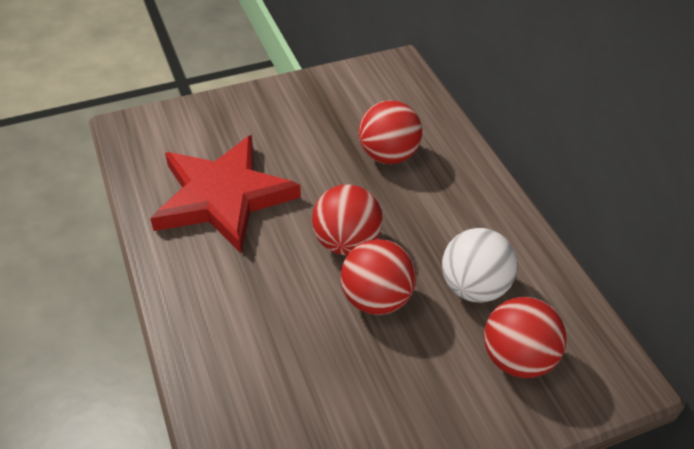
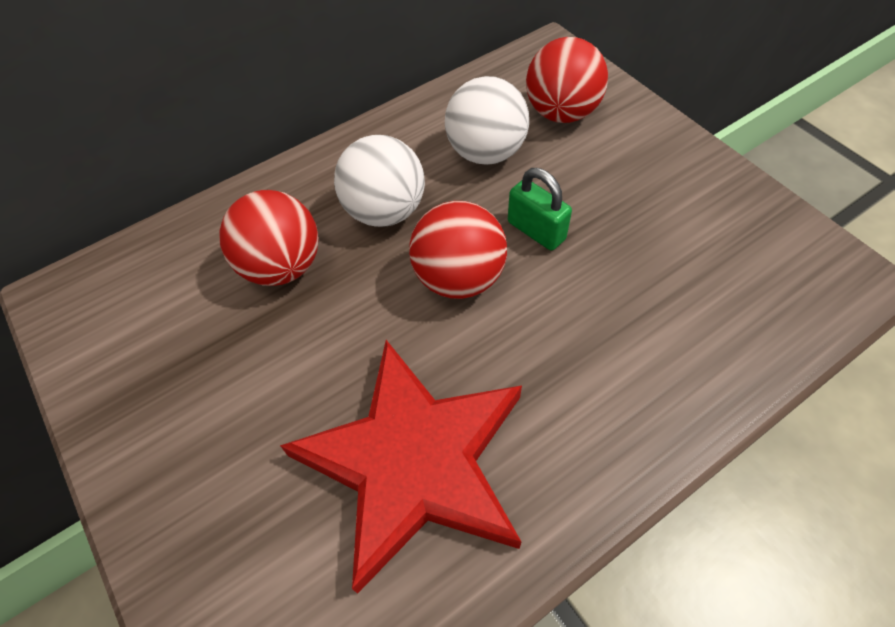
camera: 100 degrees left, 10 degrees up
(376, 299) = (536, 230): red ball -> green padlock
(423, 213) = (385, 211): none -> white ball

